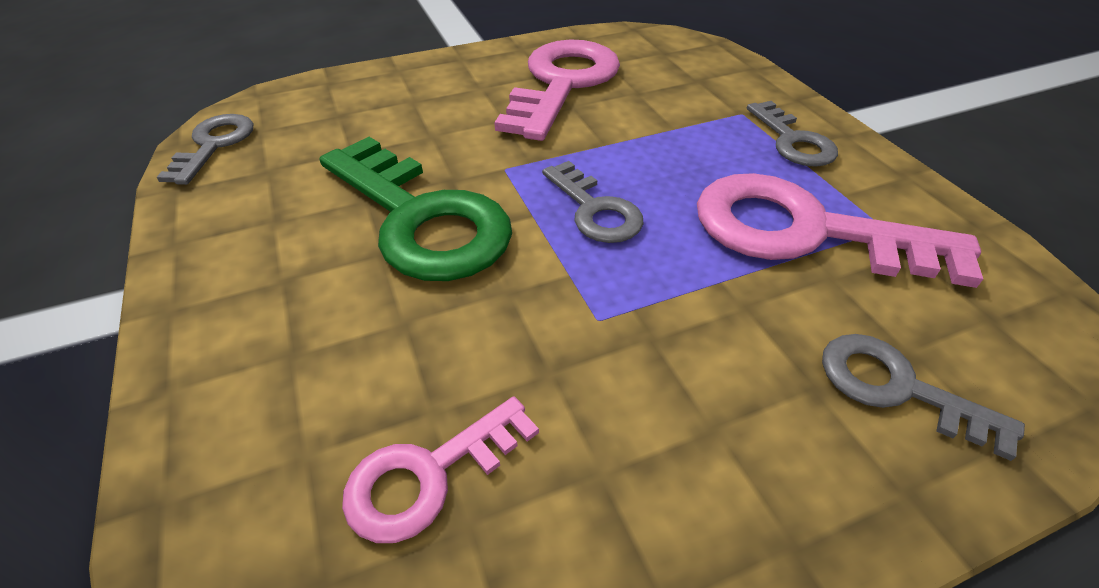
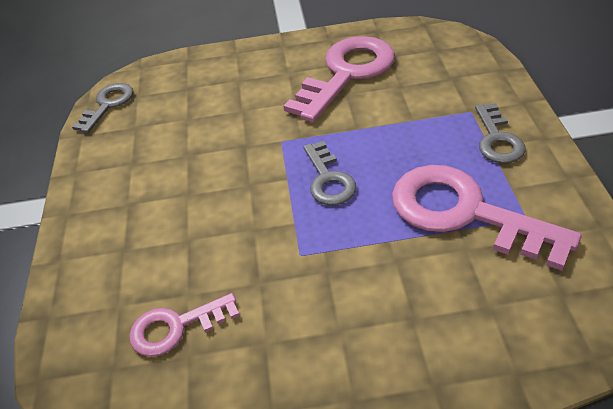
camera: 20 degrees right, 0 degrees up
(421, 219) = (217, 173): green key -> none
(897, 388) = (465, 327): grey key -> none

